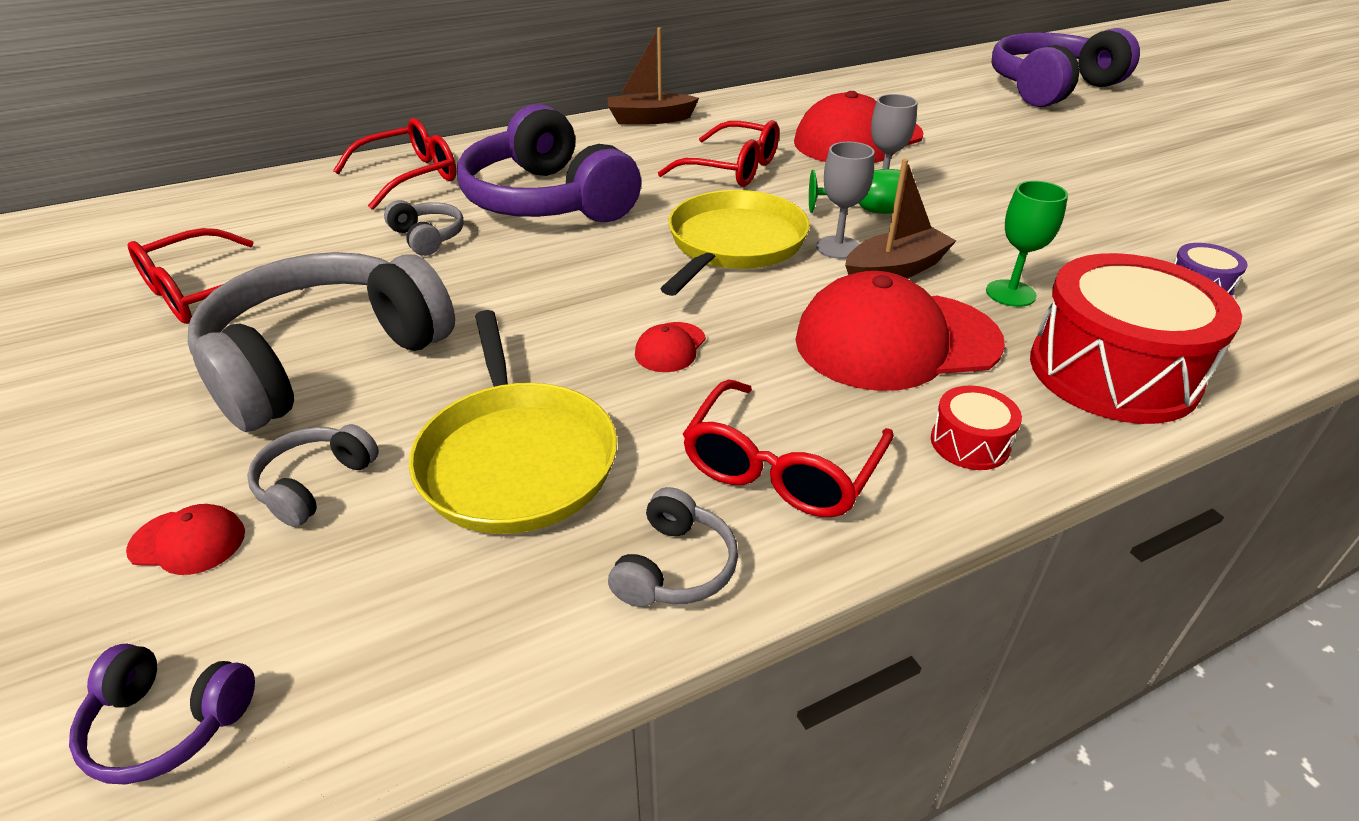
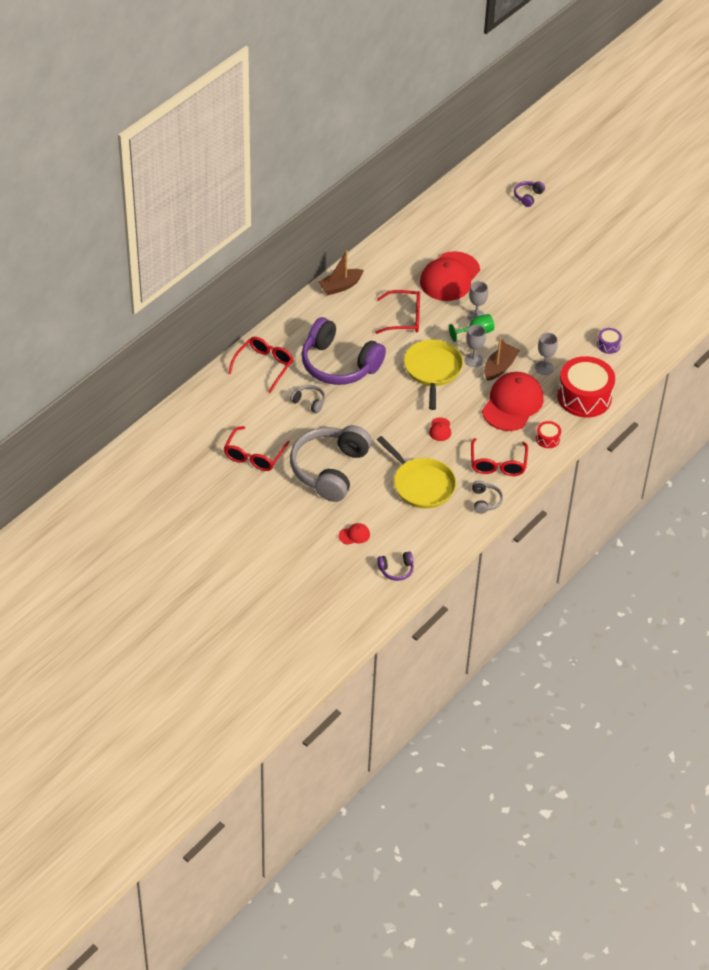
camera: 25 degrees left, 10 degrees up
(314, 484) = (371, 510): grey headphones -> none
(896, 341) = (512, 404): red cap -> red cap turned 150 degrees clockwise
(1010, 293) = (544, 368): green goblet -> grey goblet
(1050, 87) = (528, 196): purple headphones -> purple headphones, size x0.42

